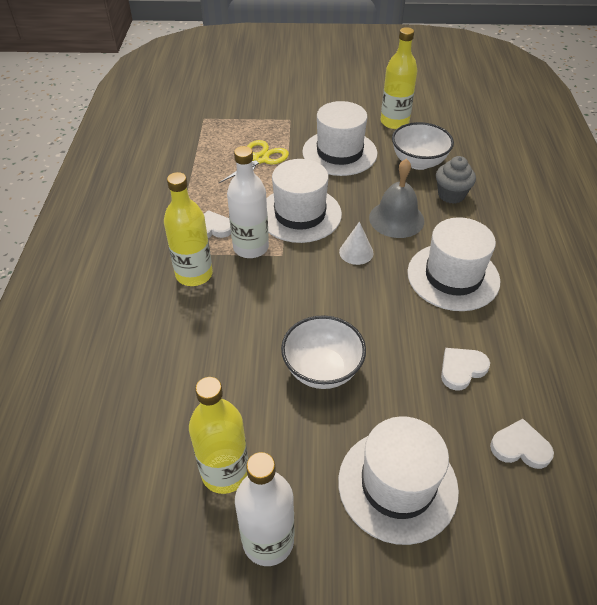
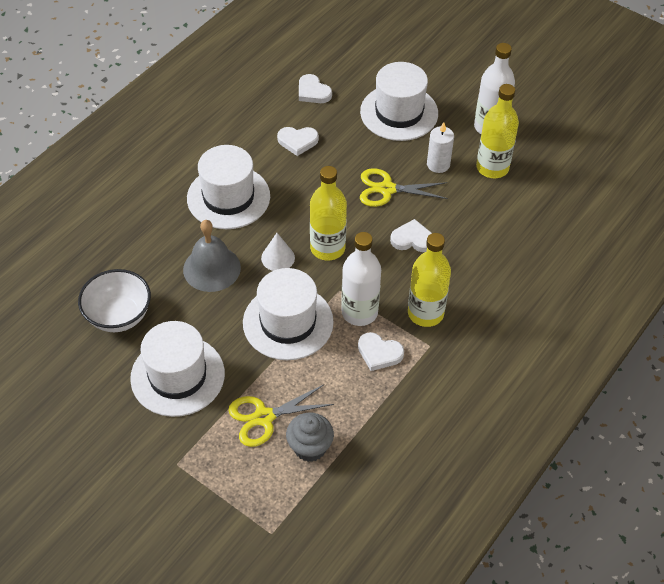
camera: 145 degrees left, 5 degrees up
(254, 331) = (412, 239): none -> white heart
(292, 435) = (438, 164): none -> white candle
(322, 369) = (387, 189): white bowl -> yellow scissors
(394, 122) = (74, 385): yellow bottle -> yellow bottle (327, 248)
(451, 195) = (138, 263): grey cupcake -> grey cupcake (310, 447)

